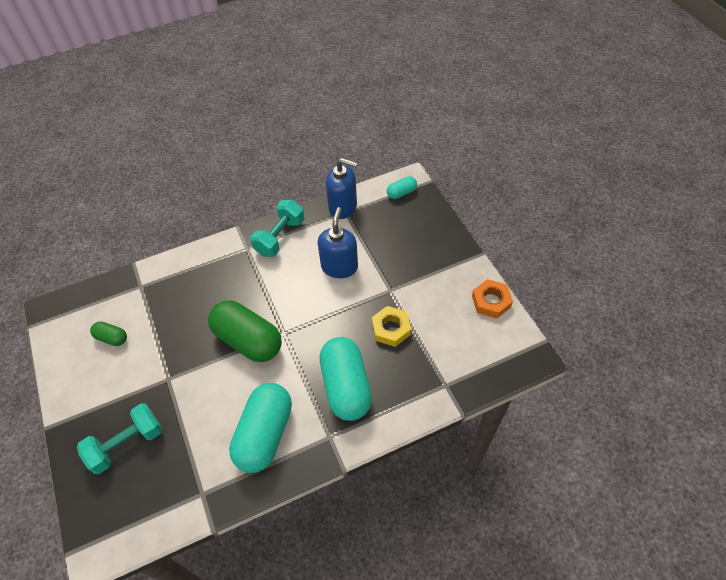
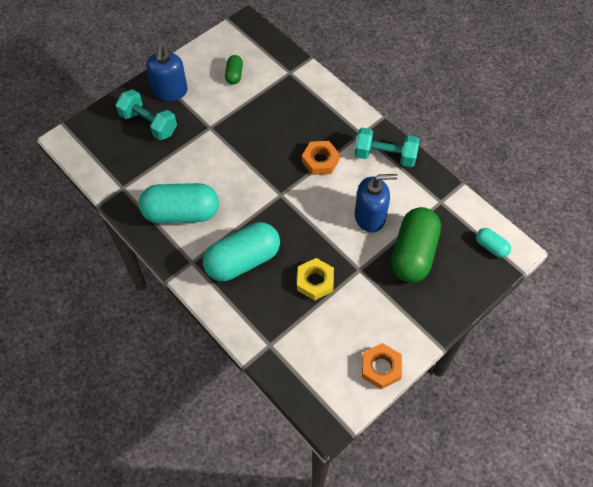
camera: 70 degrees right, 5 degrees up
(248, 340) = (263, 170): green capsule -> green capsule (413, 253)
(260, 288) = (320, 160): none -> orange nut
(343, 207) = (446, 198): blue soap dispenser -> blue soap dispenser (170, 91)

